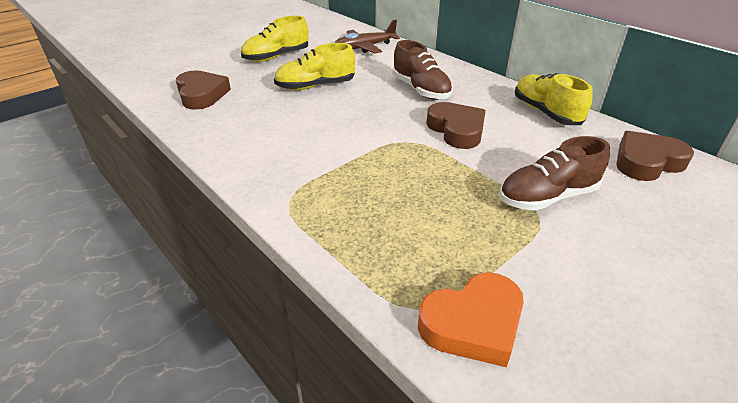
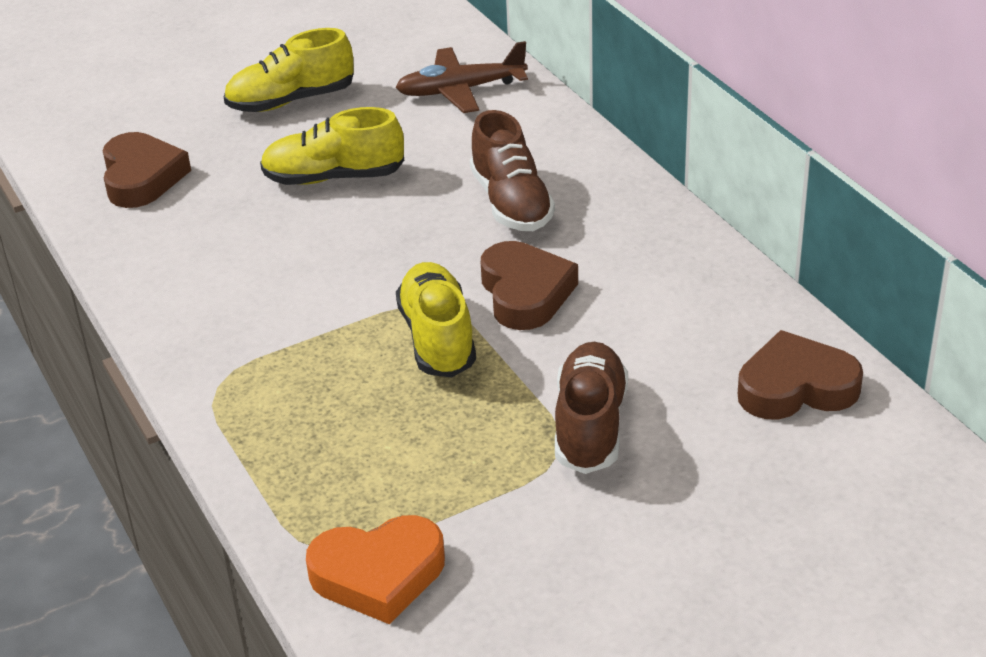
camera: 15 degrees right, 0 degrees up
(545, 112) = (700, 274): yellow shoe -> yellow shoe (437, 338)
(547, 197) = (590, 425): brown shoe -> brown shoe turned 105 degrees clockwise

